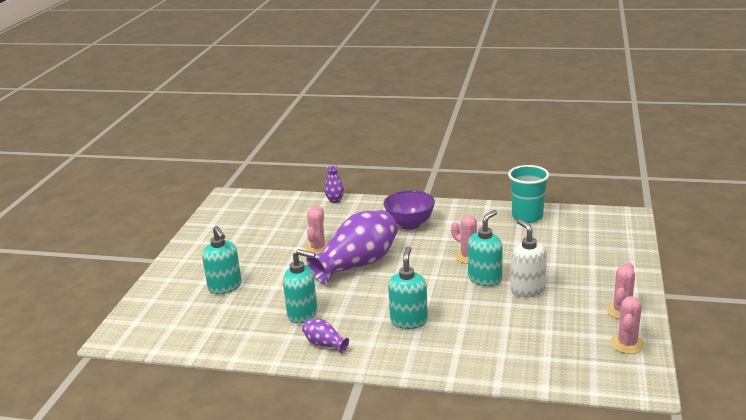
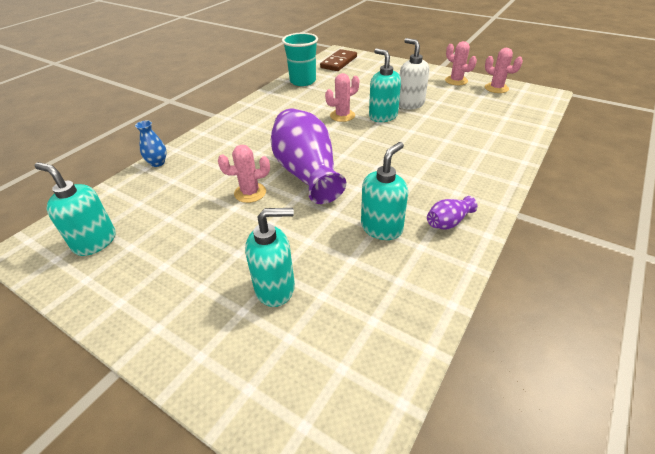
camera: 70 degrees left, 15 degrees up
(318, 248) = (250, 193): pink cactus -> pink cactus turned 45 degrees counterclockwise
(335, 200) = (157, 163): purple vase -> blue vase
(409, 321) = (428, 164): turquoise soap dispenser -> turquoise soap dispenser (95, 242)
(410, 224) = (259, 131): purple bowl -> none
(527, 290) = (410, 104): white soap dispenser -> white soap dispenser turned 60 degrees clockwise
(598, 224) = (339, 62): none -> brown domino

